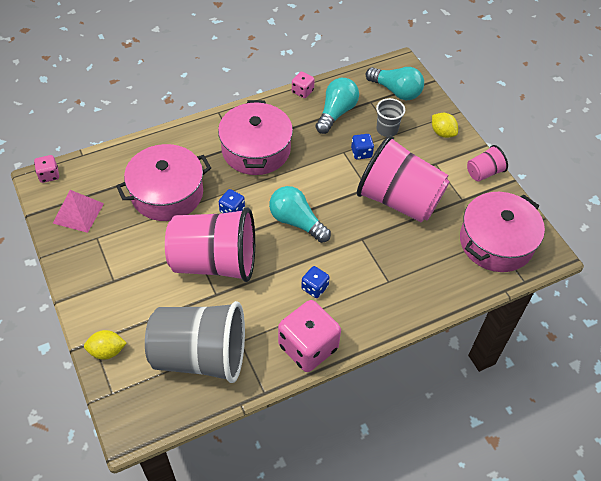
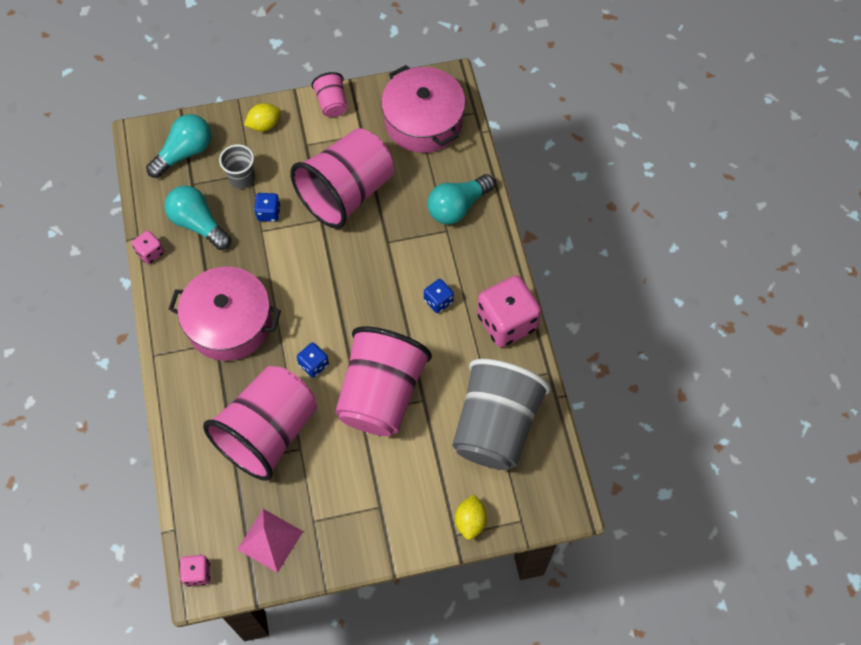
camera: 75 degrees left, 10 degrees up
(167, 193) = (268, 433): pink pot -> pink cup
(296, 222) = (348, 300): turquoise light bulb -> turquoise light bulb (458, 207)

